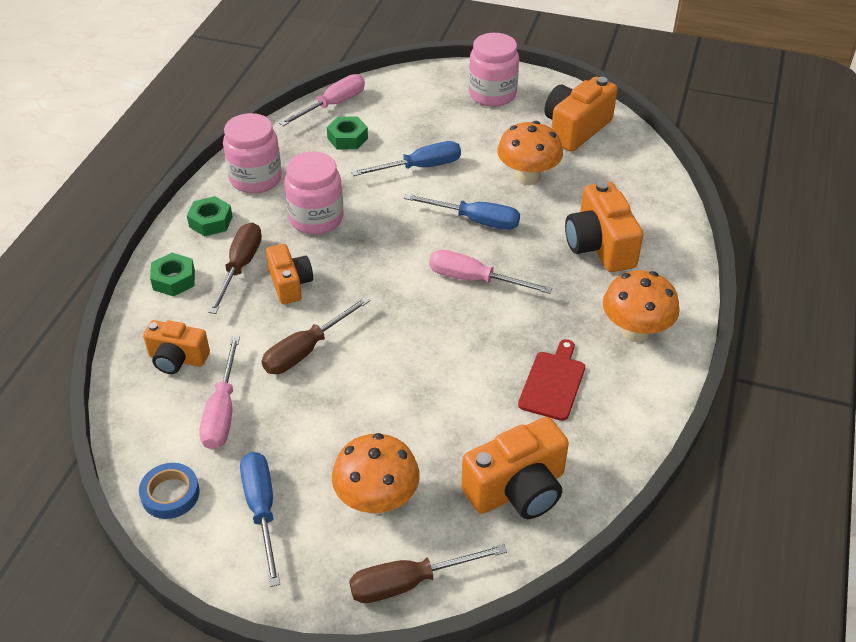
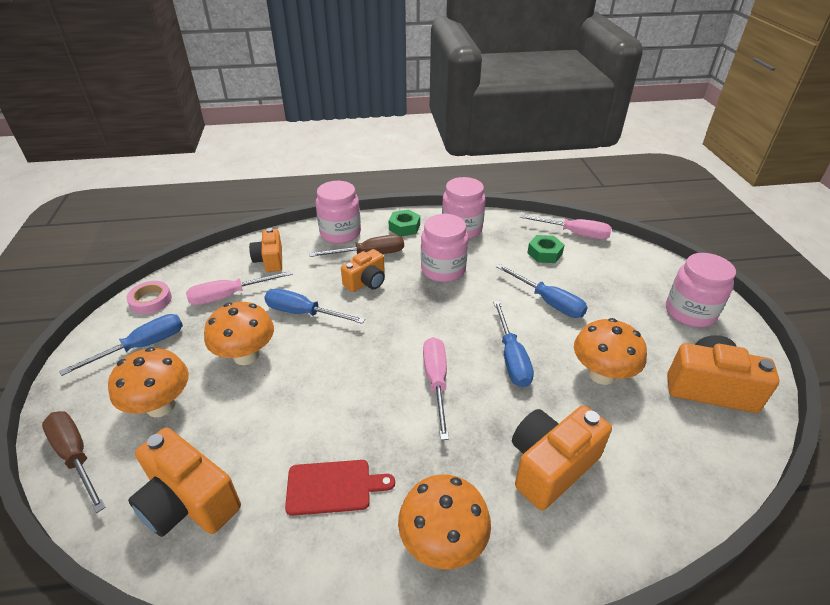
camera: 65 degrees right, 5 degrees down
(170, 494) = (151, 300): blue tape -> pink tape
(174, 280) = (340, 233): green nut -> pink jar
(306, 350) = (303, 313): brown screwdriver -> blue screwdriver
(344, 413) = (246, 355): none -> orange mushroom

